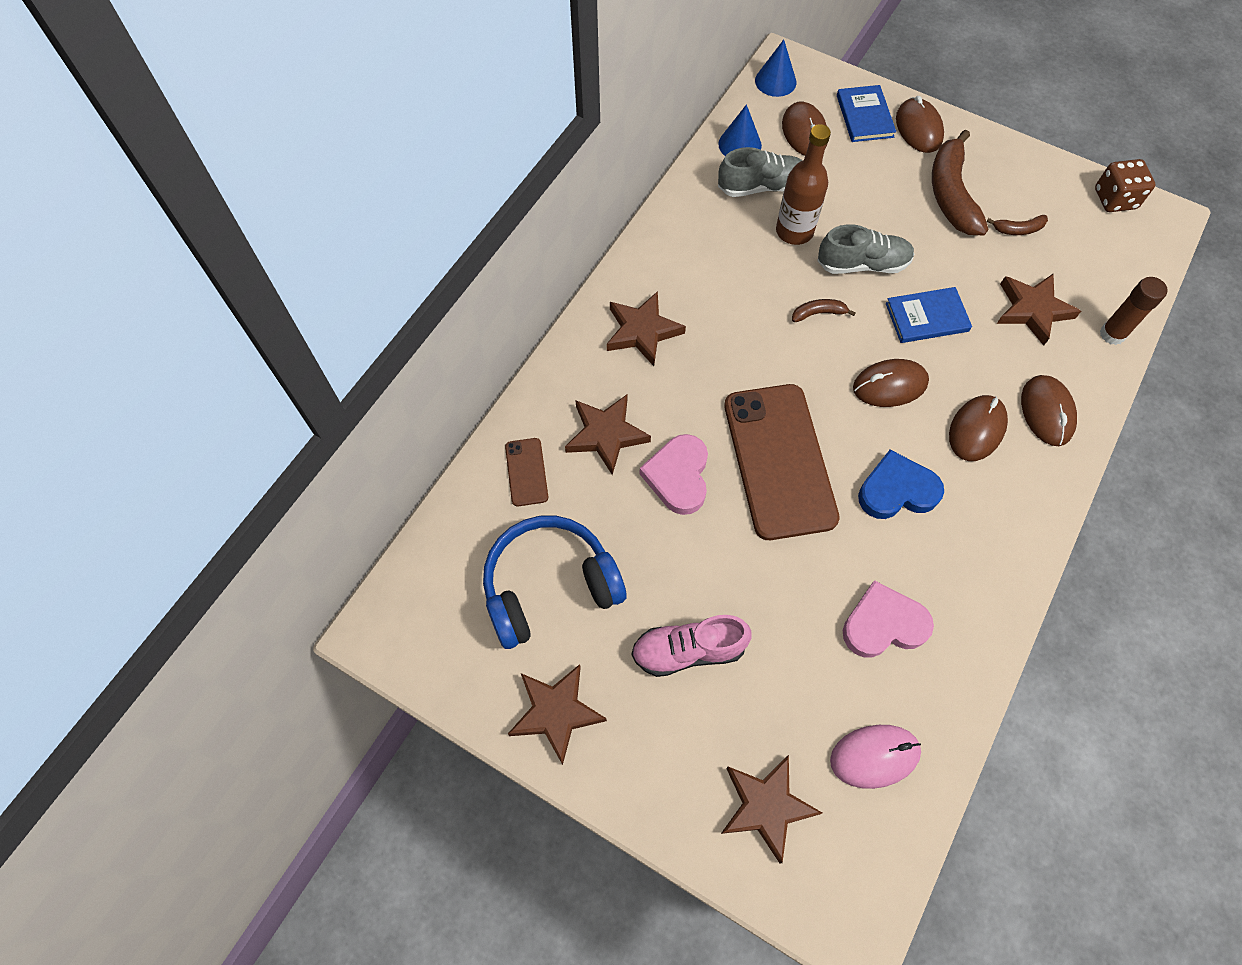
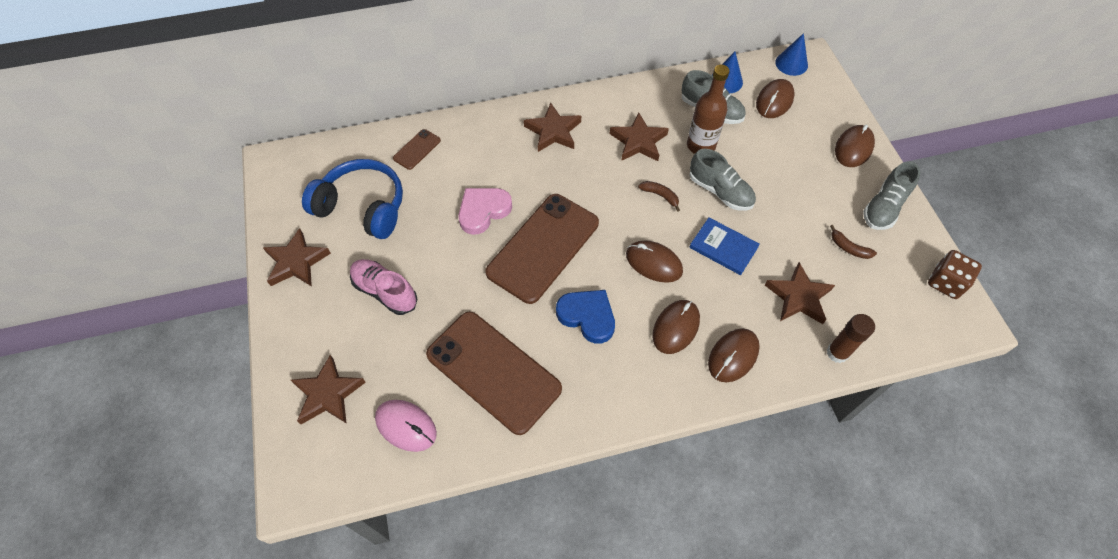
camera: 45 degrees right, 5 degrees down
(606, 435) = (474, 164): brown star -> brown star (638, 141)
(864, 116) = (825, 118): blue book -> none
(883, 624) = (493, 371): pink heart -> brown phone
(951, 194) = (827, 197): brown banana -> none
(976, 429) = (675, 327): brown mouse -> brown mouse turned 45 degrees counterclockwise
(1001, 167) = (884, 207): none -> grey shoe

